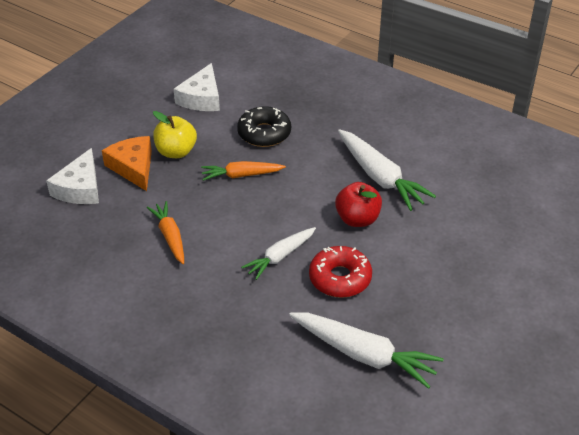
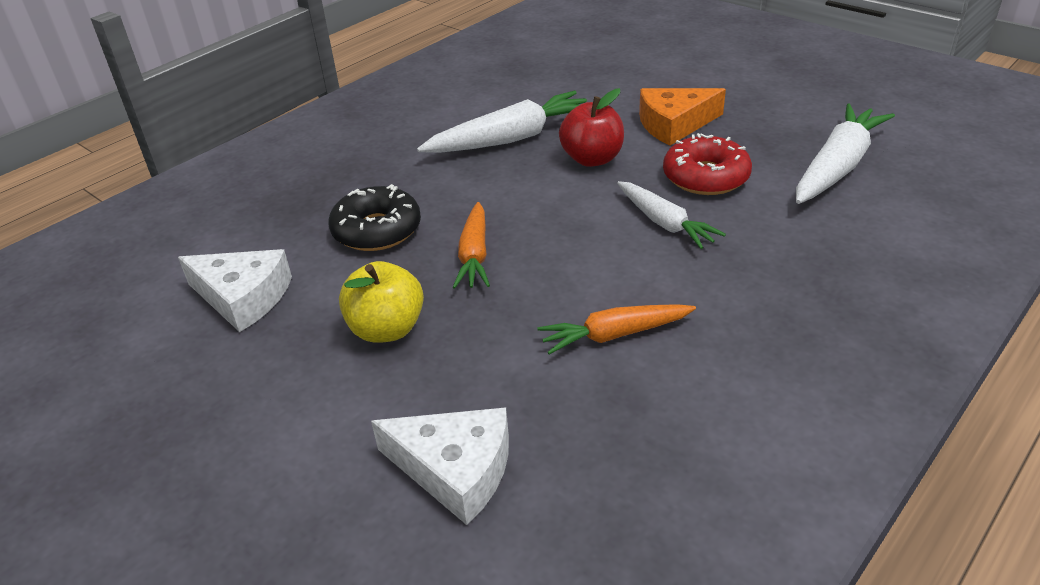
camera: 80 degrees left, 5 degrees down
(133, 167) = (413, 387): orange cheese -> orange cheese (674, 124)

